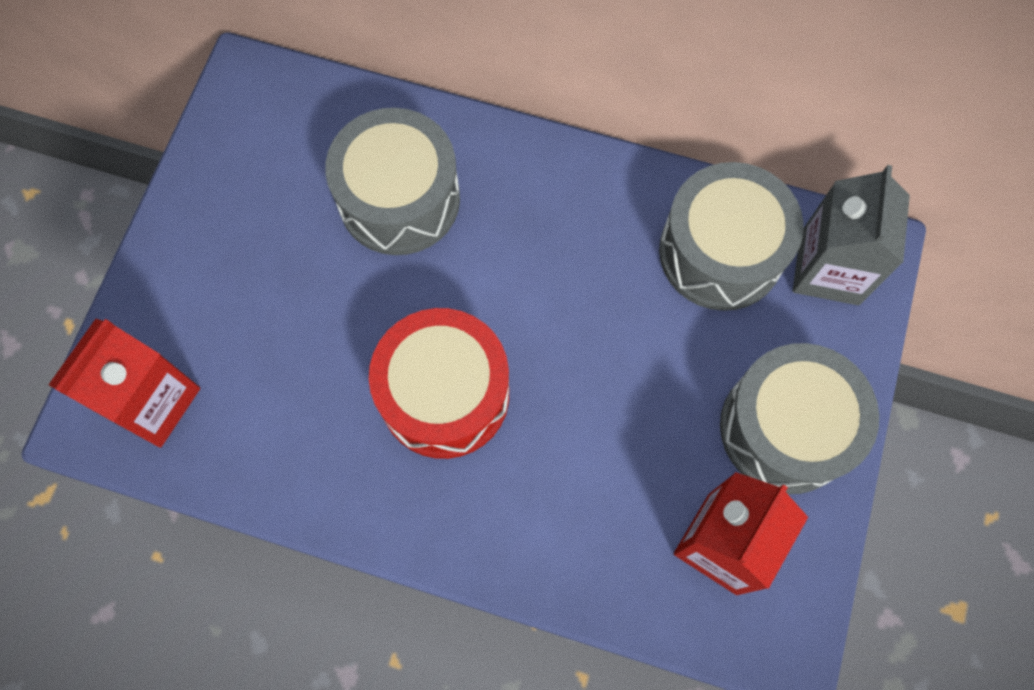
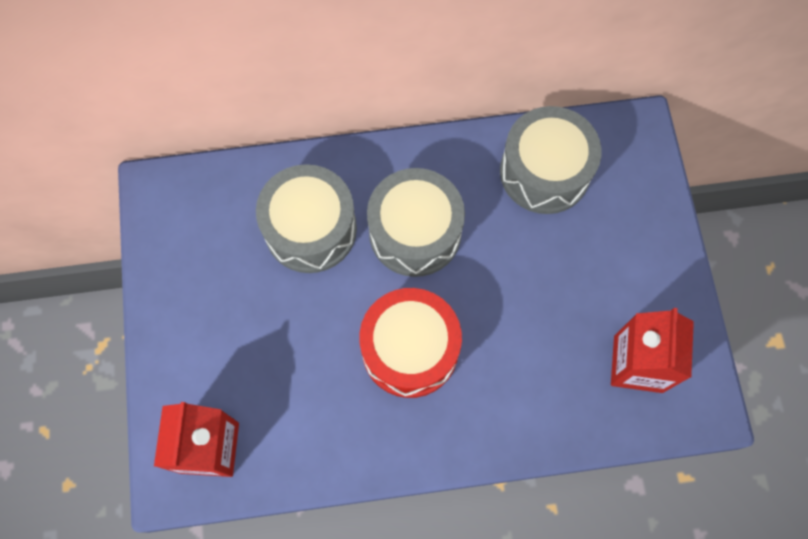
camera: 25 degrees left, 0 degrees up
(785, 428) = (641, 271): grey drum -> grey drum (415, 232)
(829, 268) = (619, 152): grey carton -> none

